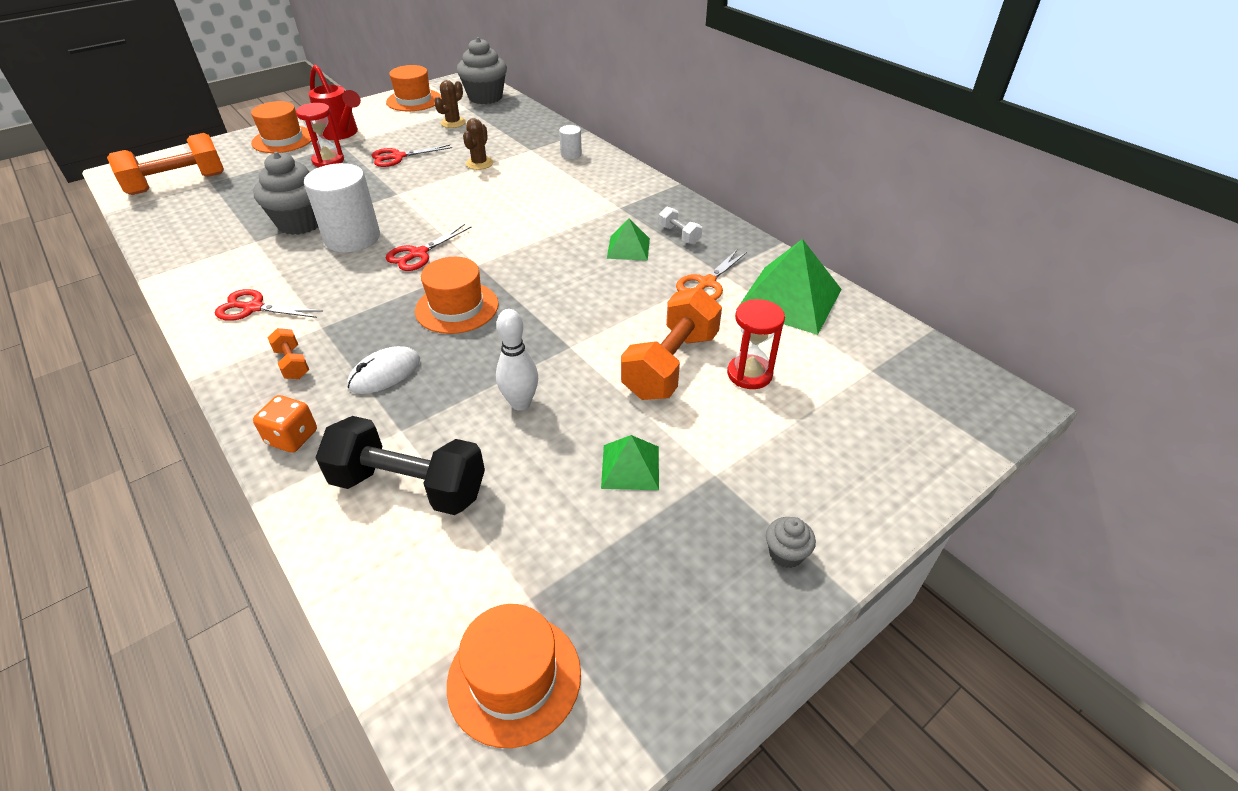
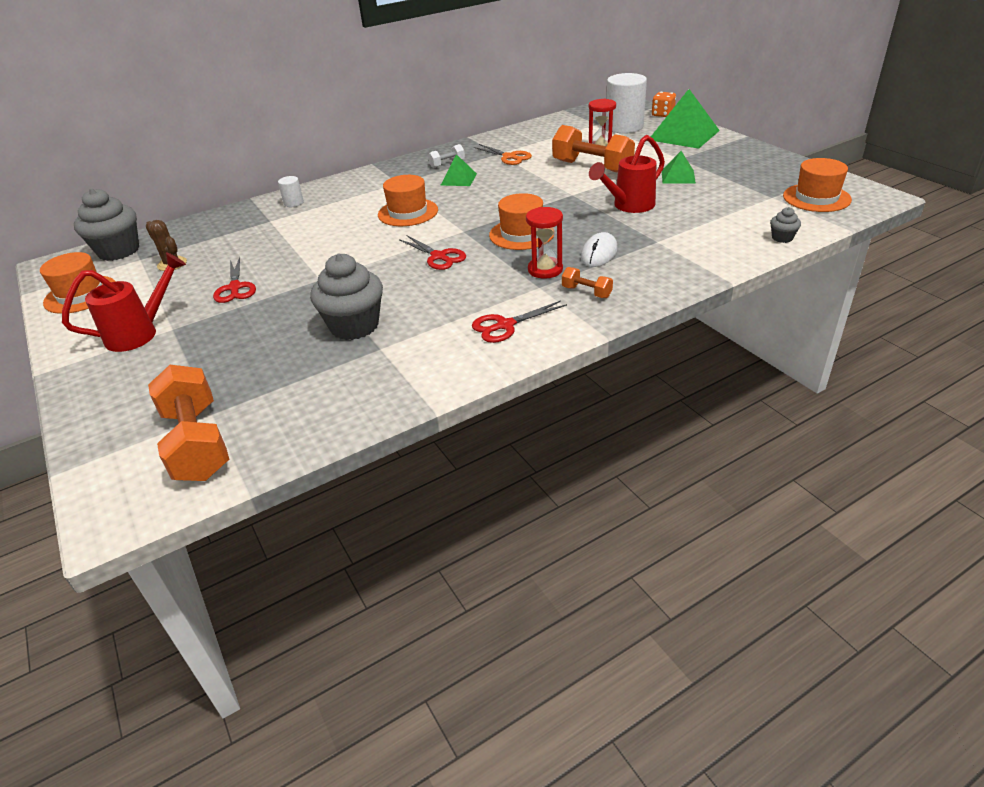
camera: 80 degrees left, 5 degrees down
(253, 308) = (505, 325): red scissors -> red scissors turned 45 degrees clockwise
(283, 140) = (119, 377): orange hat -> orange hat (408, 212)
(292, 363) = (586, 292): orange dumbbell -> orange dumbbell turned 60 degrees clockwise
(292, 437) = (669, 278): orange dice -> orange dice (662, 114)
(328, 161) = (212, 331): red hourglass -> red hourglass (545, 270)
(352, 238) = (398, 292): white cylinder -> white cylinder (624, 127)
(385, 373) = (599, 253): white mouse -> white mouse turned 60 degrees clockwise
(409, 486) = (705, 233): black dumbbell -> none
(479, 163) = (282, 242): brown cactus -> none
(520, 403) = (628, 206): white bowling pin -> red watering can
(785, 554) = (726, 146): grey cupcake -> grey cupcake (782, 238)
(789, 299) = (531, 137): green pyramid -> green pyramid (684, 135)

